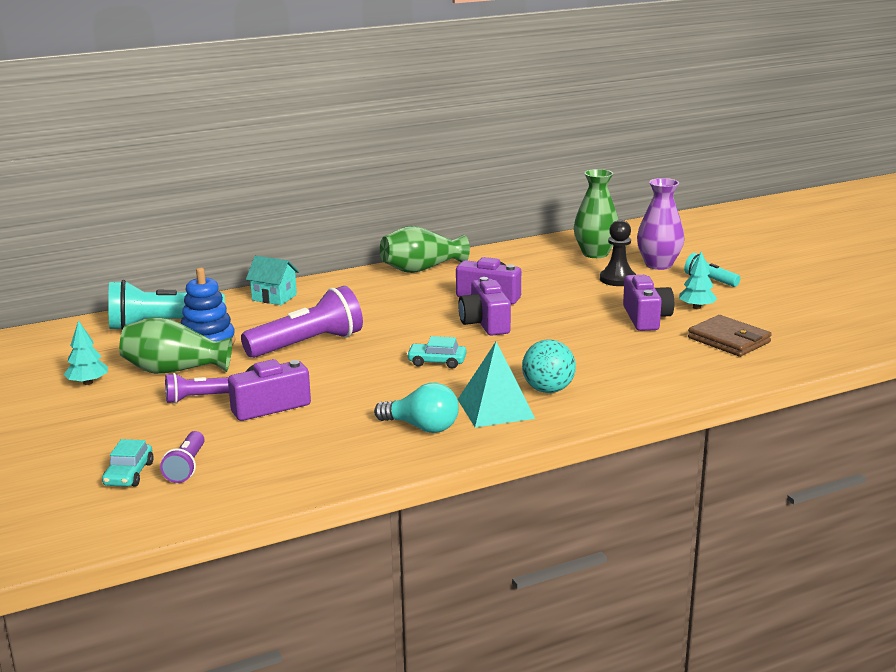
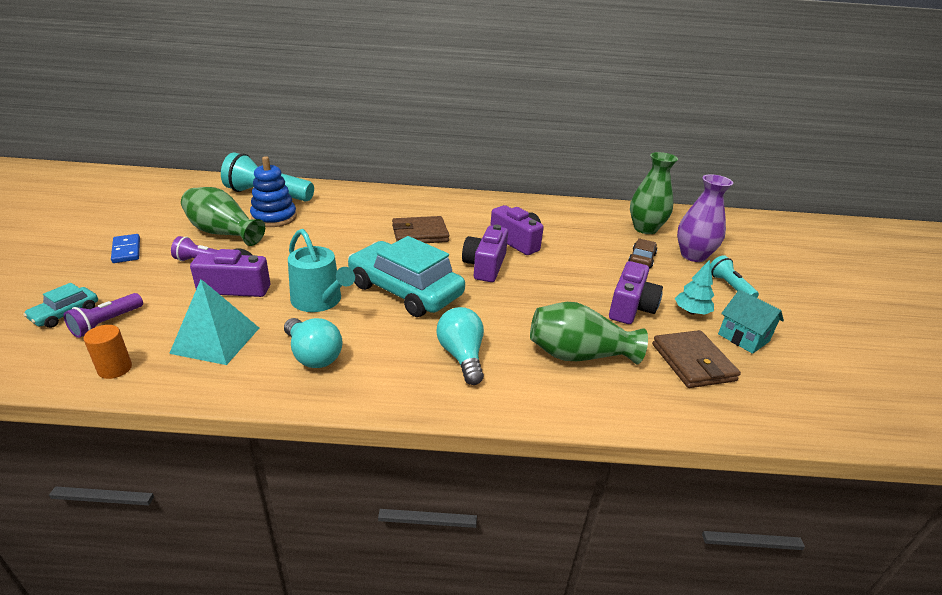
camera: 25 degrees right, 10 degrees up
(88, 383) = (162, 224): turquoise tree -> none
(93, 413) = (127, 250): none -> blue domino
(257, 489) = (115, 369): none -> orange cylinder
(274, 297) = (363, 195): turquoise house -> turquoise house (743, 338)
(308, 344) = (334, 241): purple flashlight -> none
(368, 392) = (320, 301): none -> turquoise watering can
(386, 315) = (420, 234): none -> brown wallet
(421, 269) = (491, 203): green vase -> green vase (578, 355)
(437, 362) = (405, 290): turquoise car -> turquoise car, size x2.25
(495, 408) = (394, 359): turquoise pyramid -> turquoise pyramid (216, 340)
(548, 390) = (462, 356): turquoise ball -> turquoise light bulb
(617, 279) = (641, 259): black pawn -> brown car

